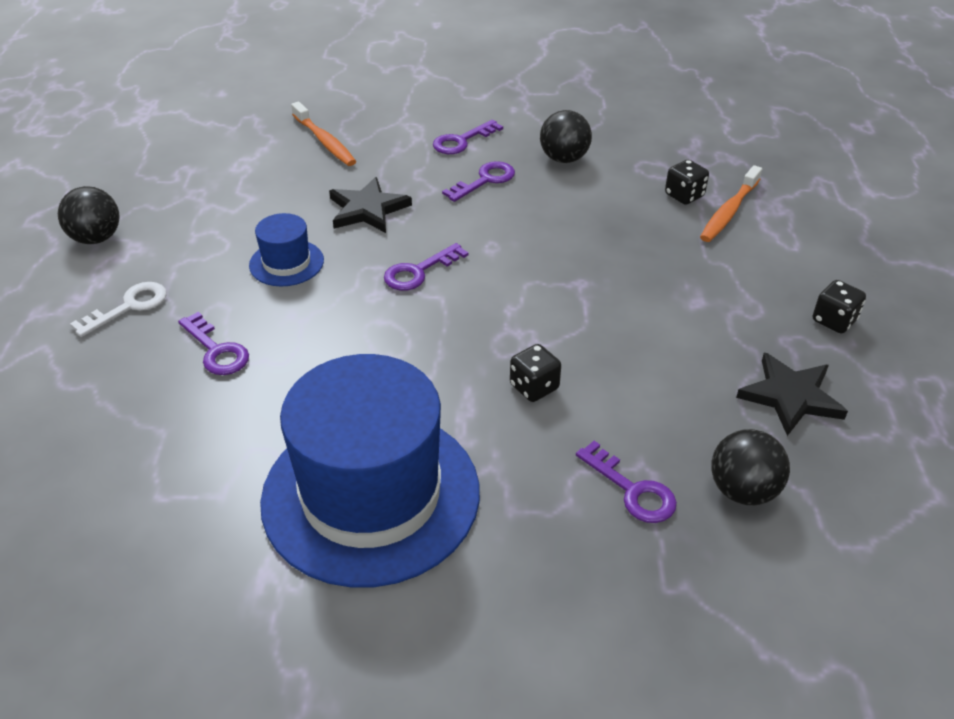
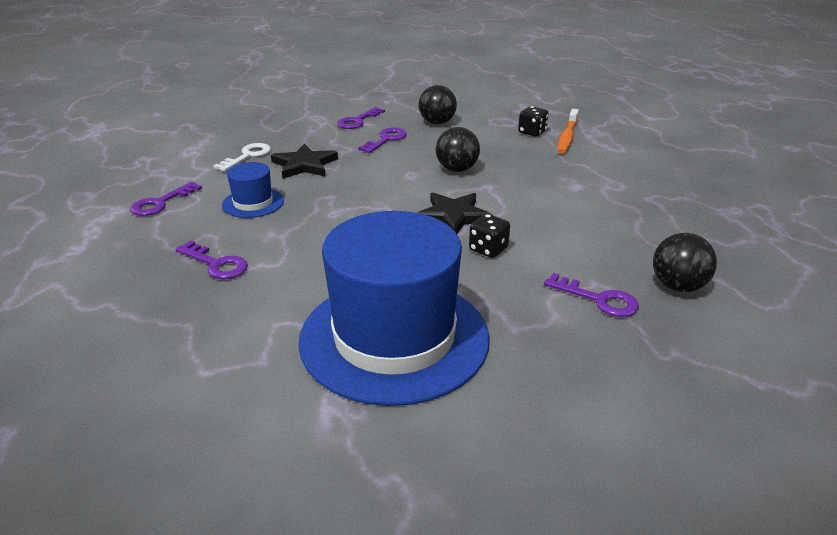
camera: 15 degrees left, 10 degrees down
(96, 238) = (80, 208): black ball -> black ball (457, 169)
(129, 307) = (126, 247): white key -> white key (247, 156)
(324, 141) = (252, 131): orange toothbrush -> none
(419, 271) = (362, 195): purple key -> purple key (161, 203)
(791, 396) = (674, 228): black star -> black star (453, 216)
(834, 321) = (674, 184): black dice -> none

